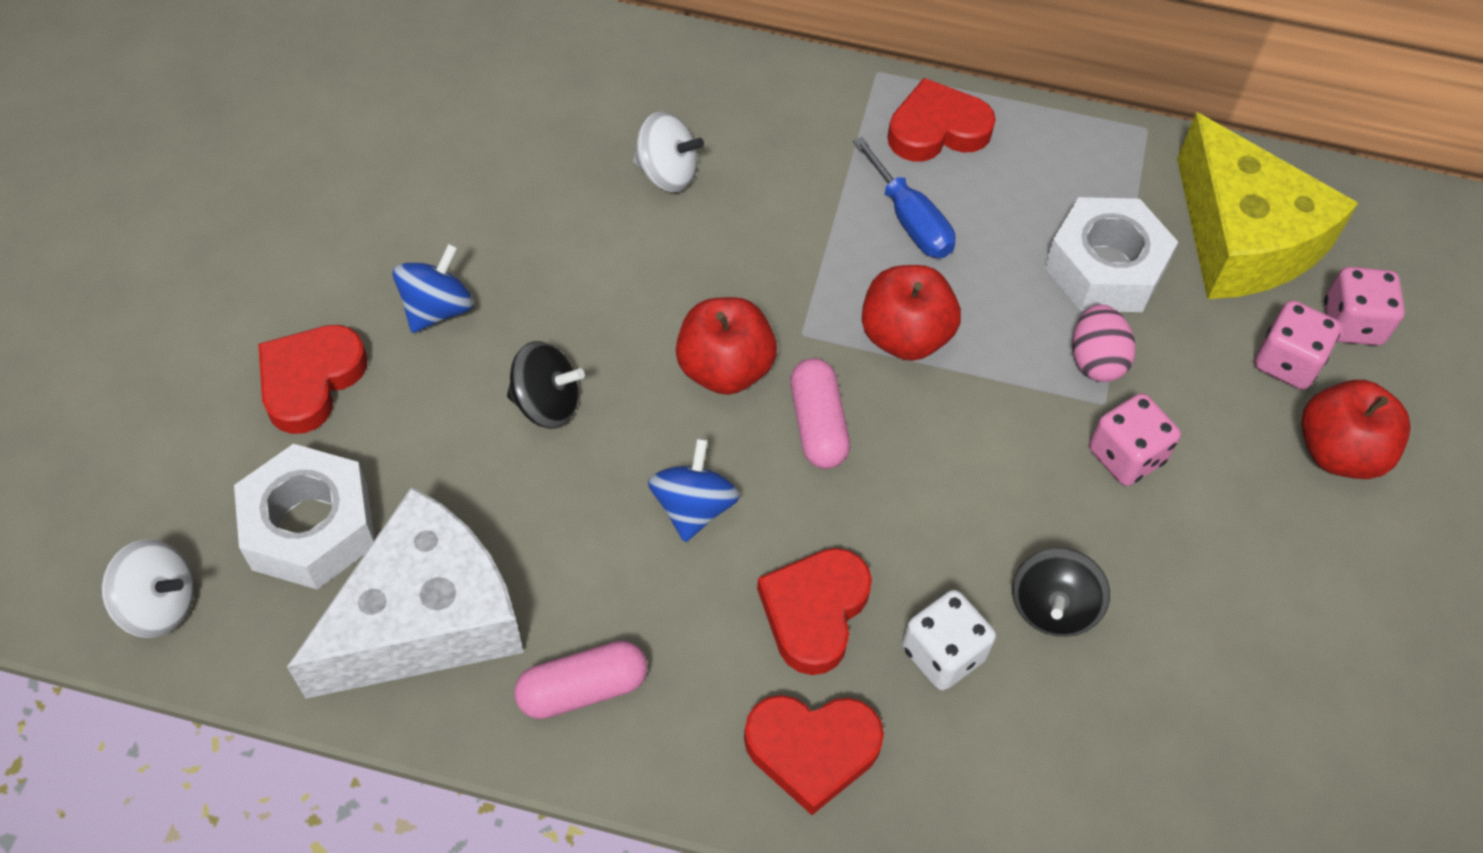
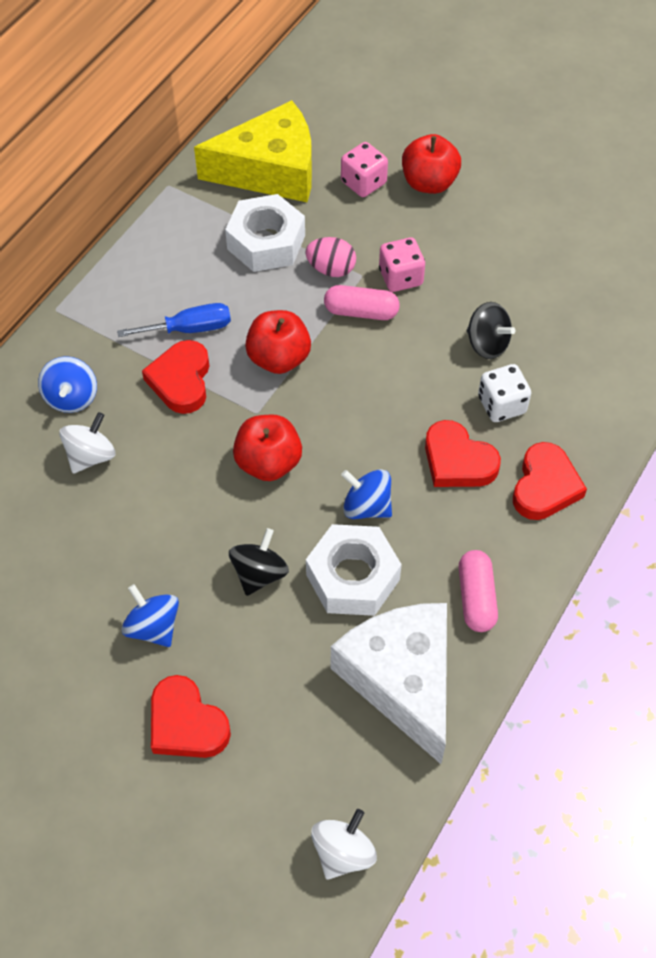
camera: 70 degrees left, 0 degrees up
(310, 527) = (311, 742): white nut -> white nut (353, 577)
(748, 128) = (71, 397): none -> blue spinning top
(817, 425) = (328, 423): pink capsule -> pink capsule (361, 312)
(937, 129) = (120, 292): red heart -> red heart (181, 380)
(1351, 323) = (348, 145): pink dice -> none

